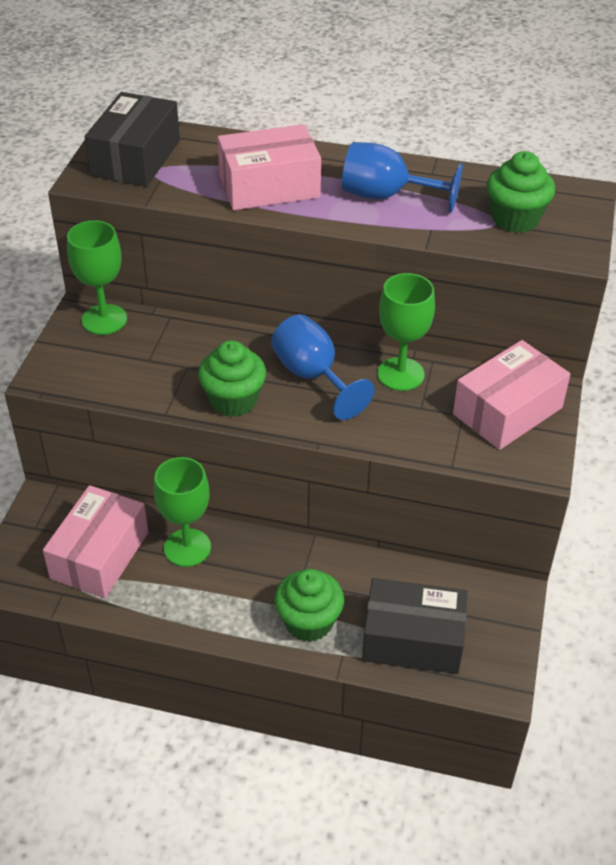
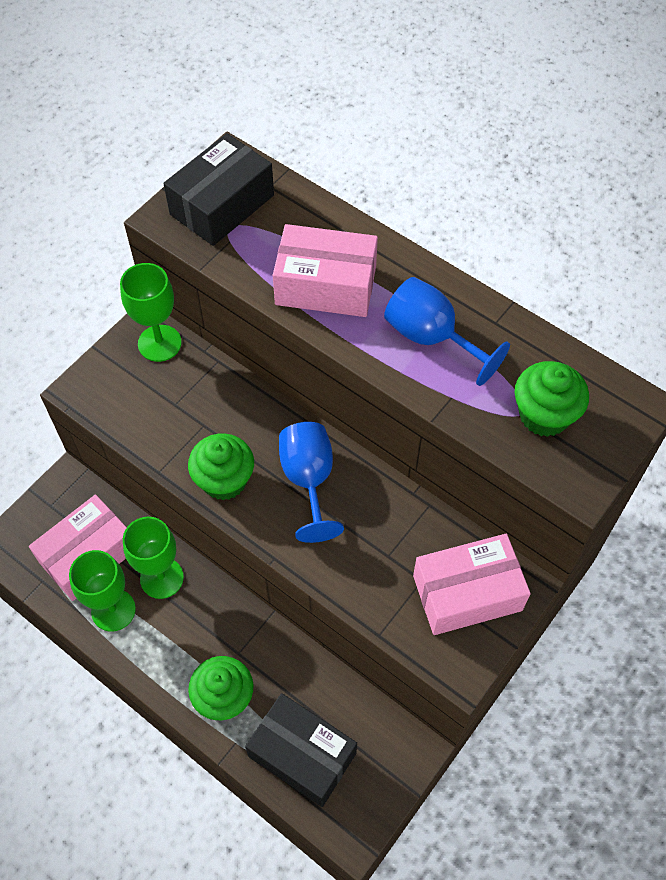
camera: 25 degrees right, 15 degrees up
(400, 374) = (390, 509): green goblet -> green goblet (113, 610)

